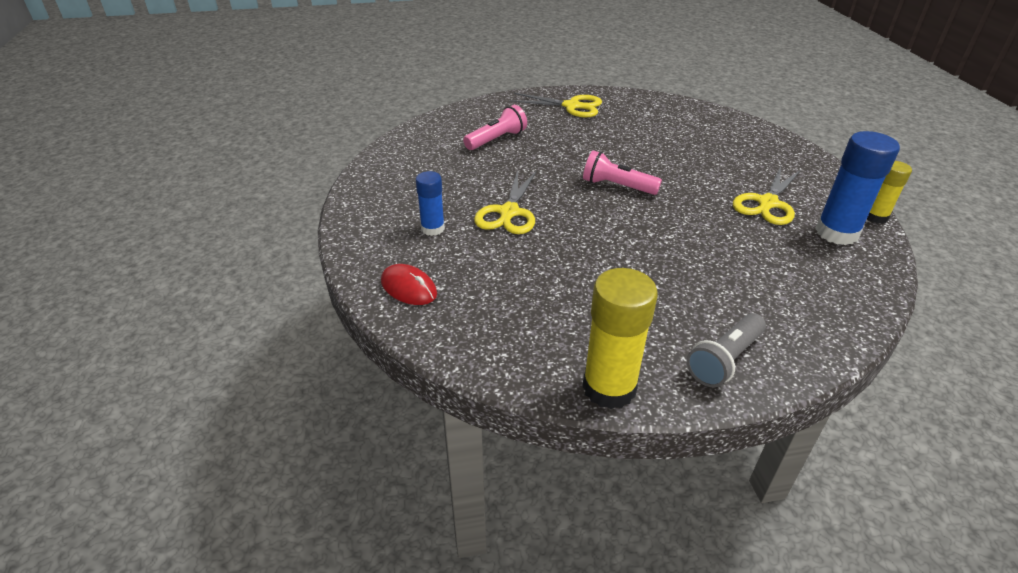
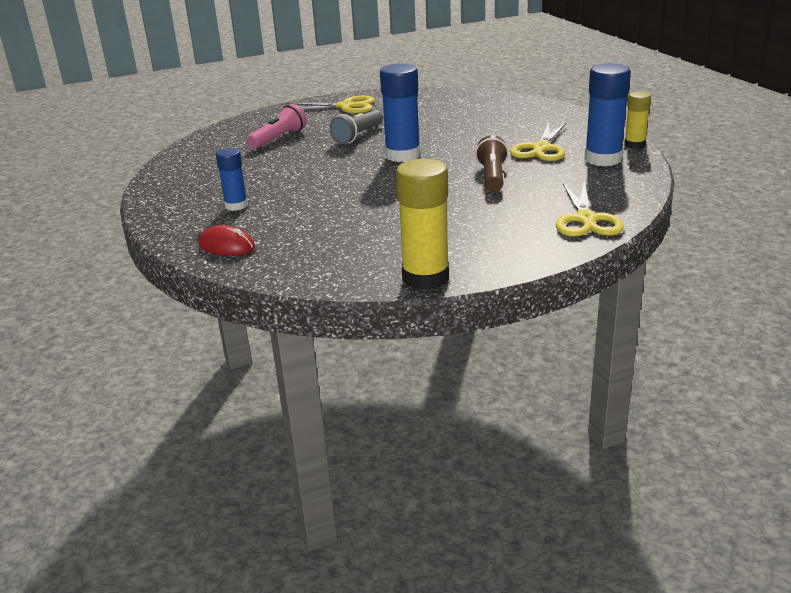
camera: 10 degrees left, 10 degrees down
(509, 212) = (306, 185): yellow scissors -> yellow scissors (586, 219)
(616, 186) = (402, 155): pink flashlight -> blue glue stick
(708, 237) = (492, 177): none -> brown flashlight
(724, 360) = (519, 247): grey flashlight -> grey flashlight (358, 136)

